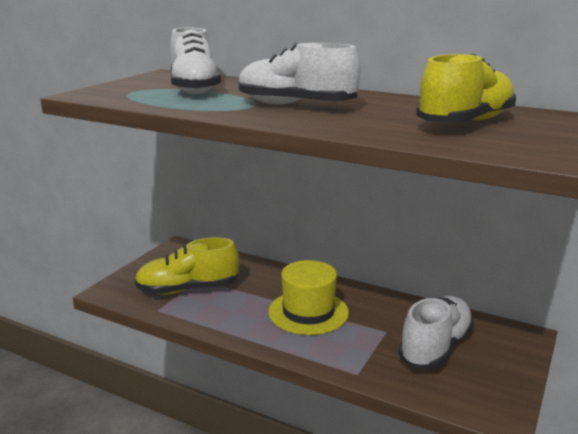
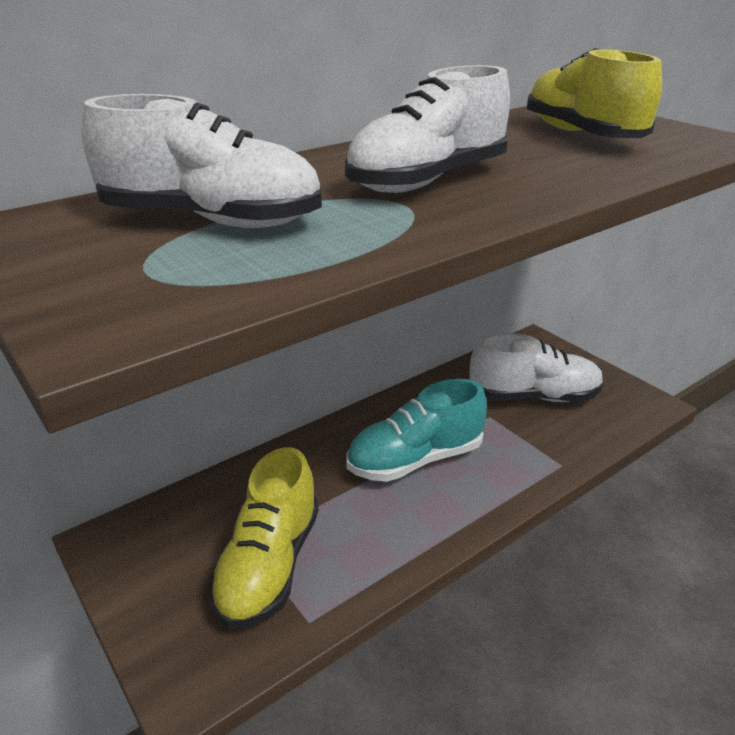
camera: 65 degrees left, 10 degrees up
(308, 312) = (415, 460): yellow hat -> turquoise shoe
(435, 347) = (533, 396): white shoe -> white shoe turned 120 degrees clockwise

